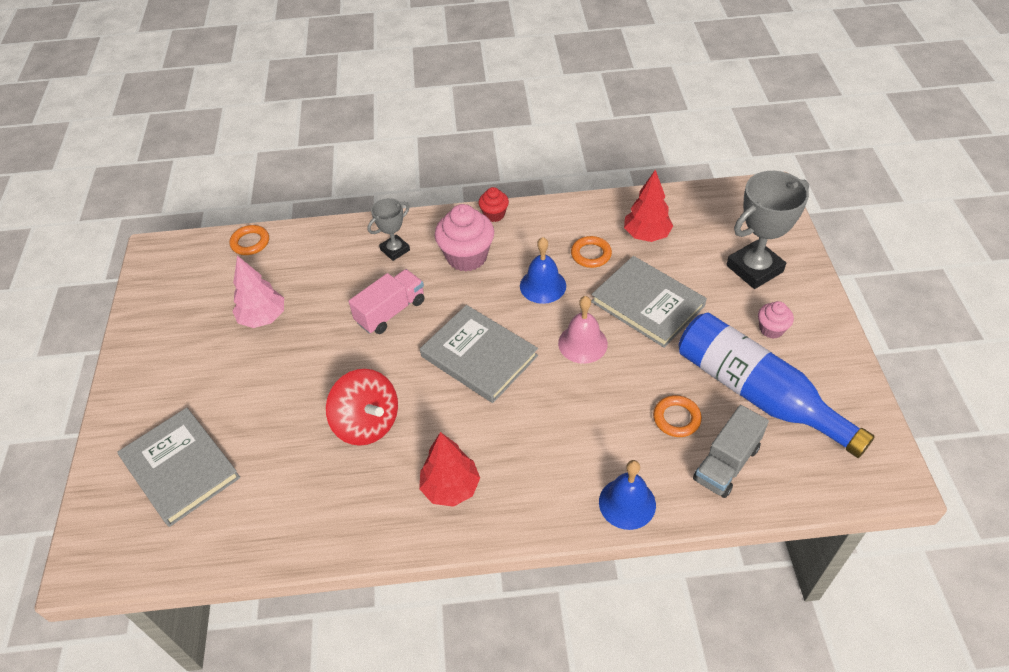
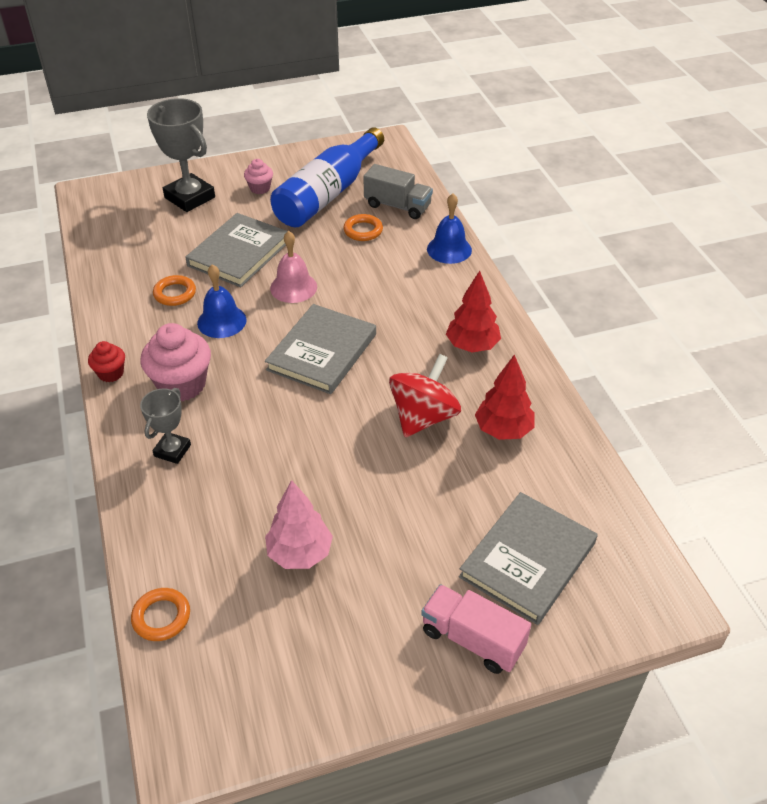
camera: 105 degrees left, 5 degrees down
(391, 311) = (273, 432): pink truck -> pink truck (472, 639)
(395, 250) = (172, 450): grey trophy -> grey trophy turned 75 degrees clockwise
(646, 235) = (146, 260): red tree -> red tree (503, 430)

